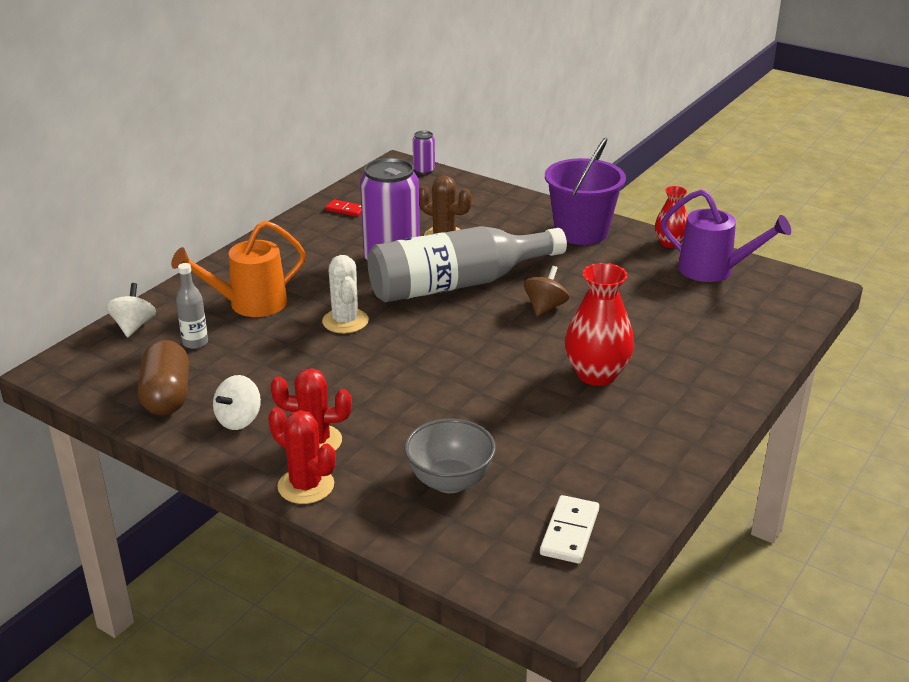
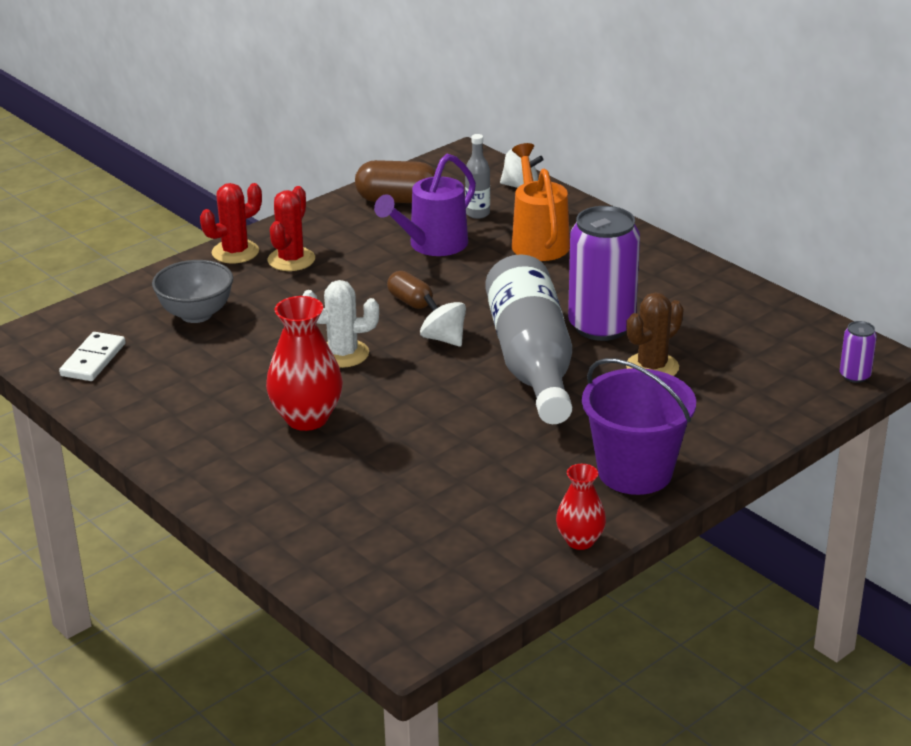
camera: 105 degrees right, 0 degrees up
(239, 420) = (343, 229): white spinning top -> white spinning top (443, 339)
(345, 210) = (743, 308): red domino -> none
(345, 321) = (482, 288): white cactus -> white cactus (343, 354)
(380, 355) = (410, 301): none -> brown capsule
(545, 307) = (455, 410): brown spinning top -> none
(569, 532) = (93, 360): white domino -> white domino turned 75 degrees clockwise
(714, 271) = (490, 560): purple watering can -> purple watering can (431, 246)

